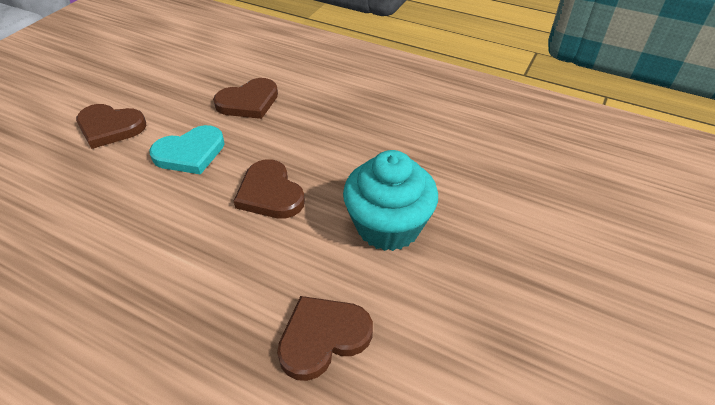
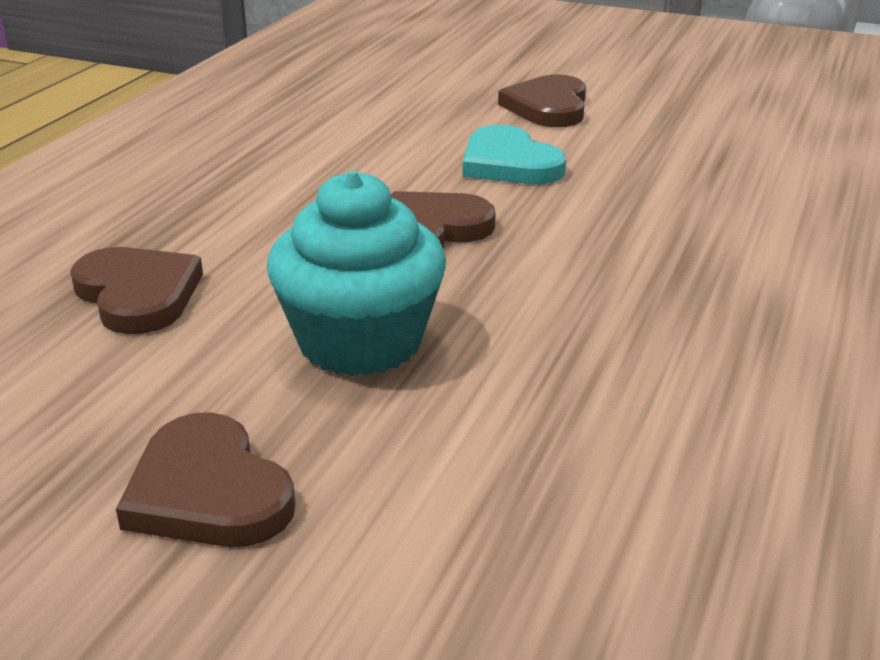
camera: 85 degrees right, 15 degrees down
(248, 102) = (666, 190): brown heart -> brown heart (208, 491)

